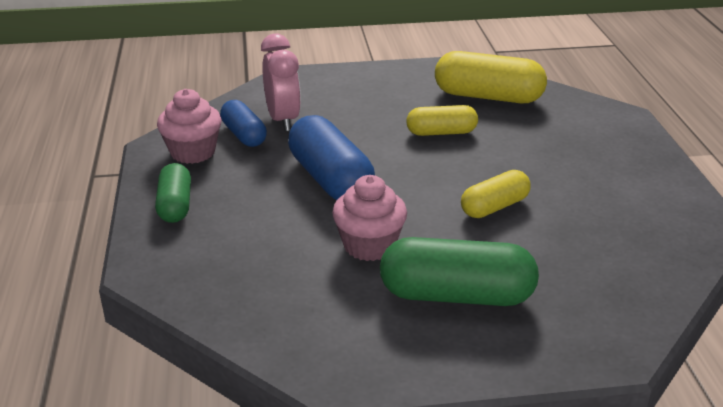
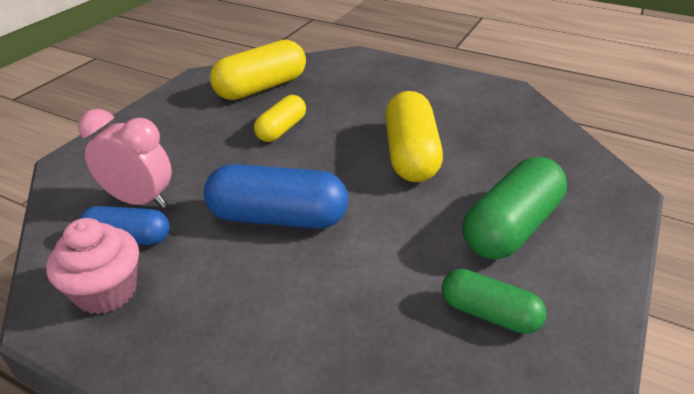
camera: 55 degrees left, 5 degrees up
(175, 205) = (193, 353): green capsule -> green capsule (489, 313)
(369, 245) = (403, 242): pink cupcake -> none
(494, 207) = (410, 154): yellow capsule -> yellow capsule, size x1.66

